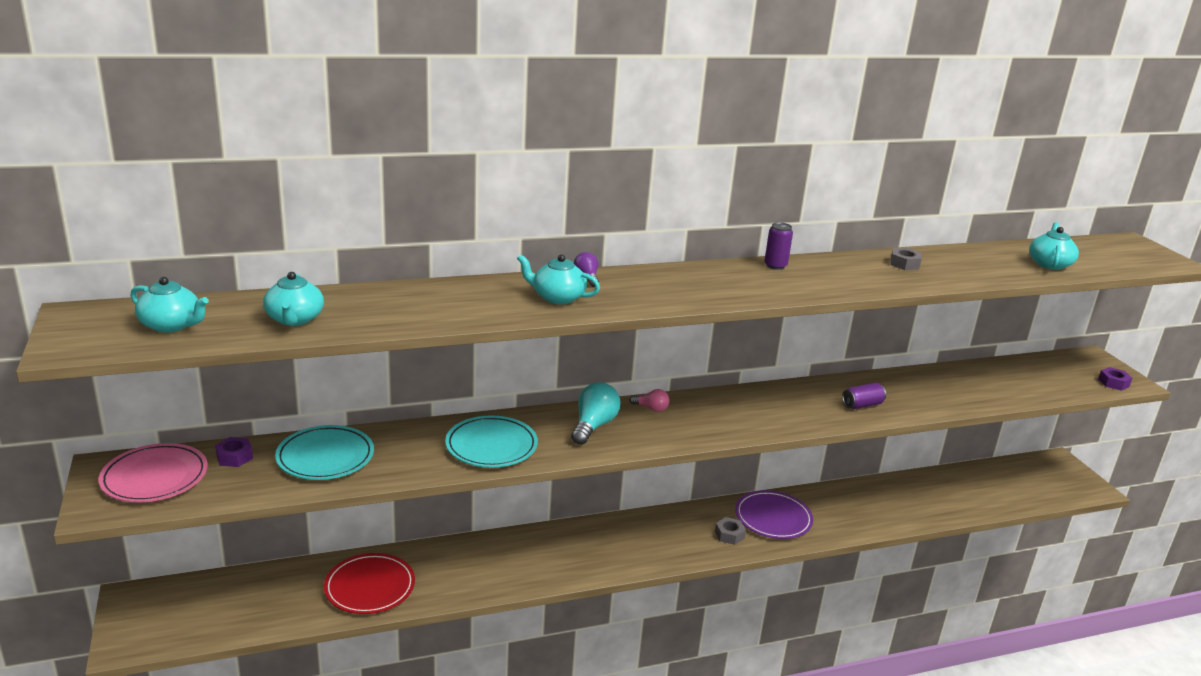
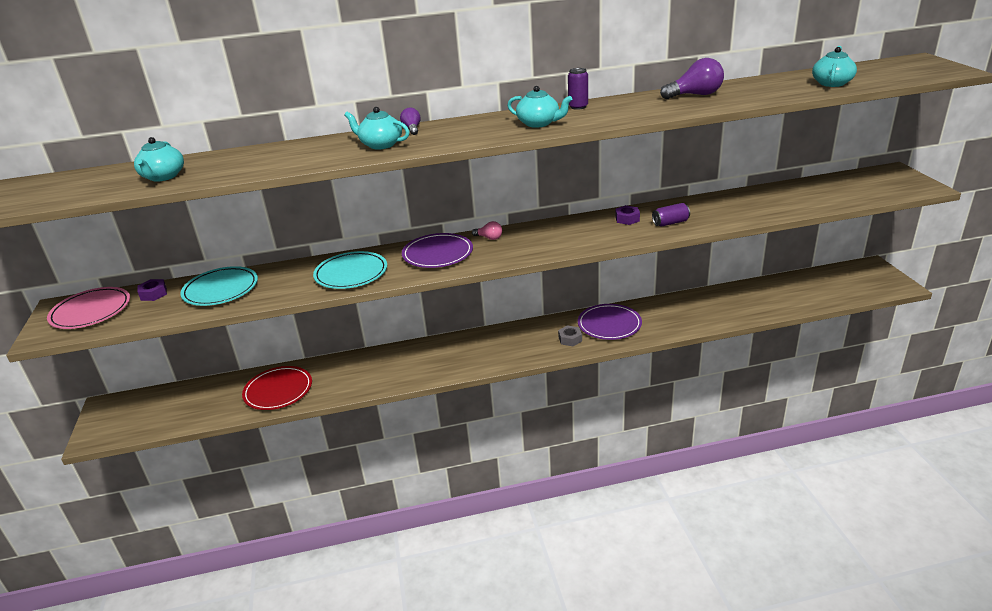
camera: 10 degrees right, 5 degrees up
(171, 325) = (68, 188): turquoise teapot -> turquoise teapot (539, 123)
(593, 426) = (438, 254): turquoise light bulb -> purple plate
(904, 264) = (695, 95): grey nut -> purple light bulb
(1113, 383) = (907, 189): purple nut -> purple nut (627, 219)

